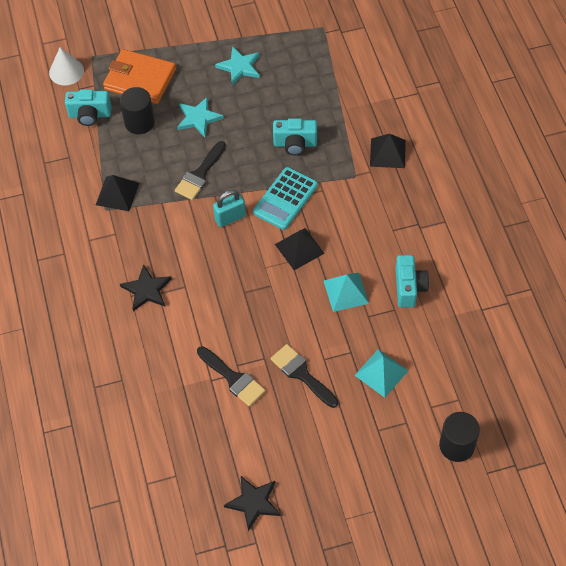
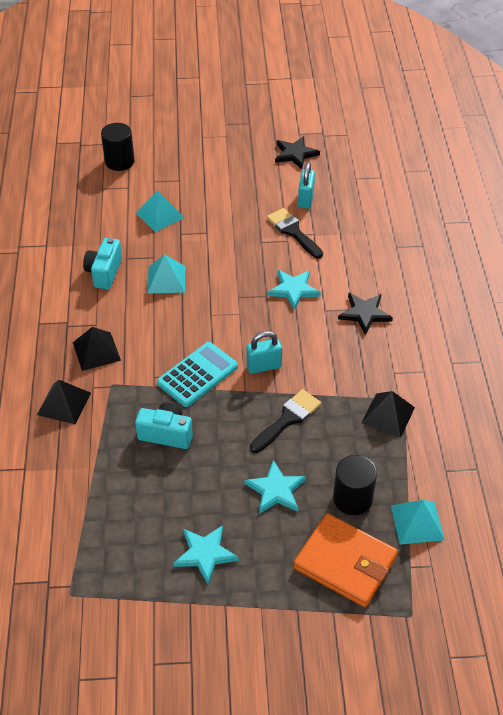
camera: 170 degrees left, 10 degrees down
(66, 71) = (449, 597): white cone -> none
(90, 115) = (417, 522): turquoise camera -> turquoise pyramid
(219, 304) = (293, 290): none -> turquoise star
(228, 429) = (305, 199): none -> turquoise padlock
(299, 248) = (198, 324): black pyramid -> black pyramid (96, 351)
(301, 374) = (230, 225): black brush -> none

